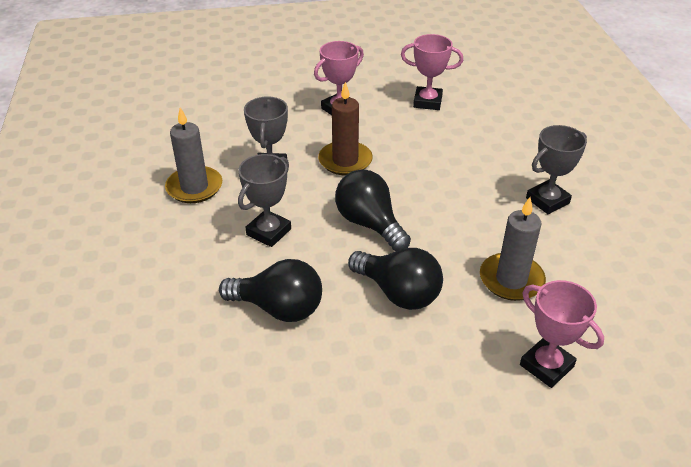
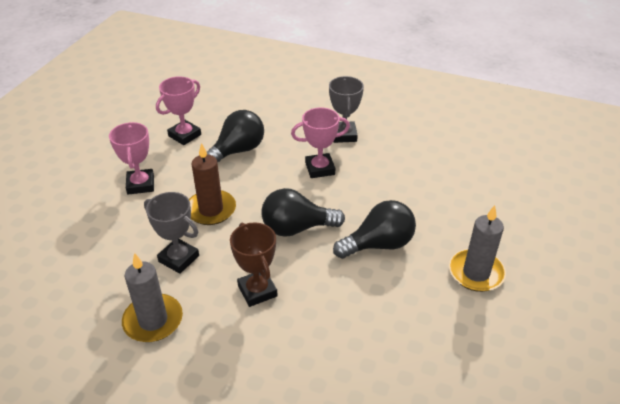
camera: 60 degrees left, 0 degrees up
(269, 232) = (257, 291): grey trophy -> brown trophy
(279, 308) = (349, 318): black light bulb -> black light bulb (237, 151)
(511, 279) = (403, 186): grey candle -> grey candle (476, 273)
(546, 366) = (483, 207): pink trophy -> pink trophy (320, 169)

